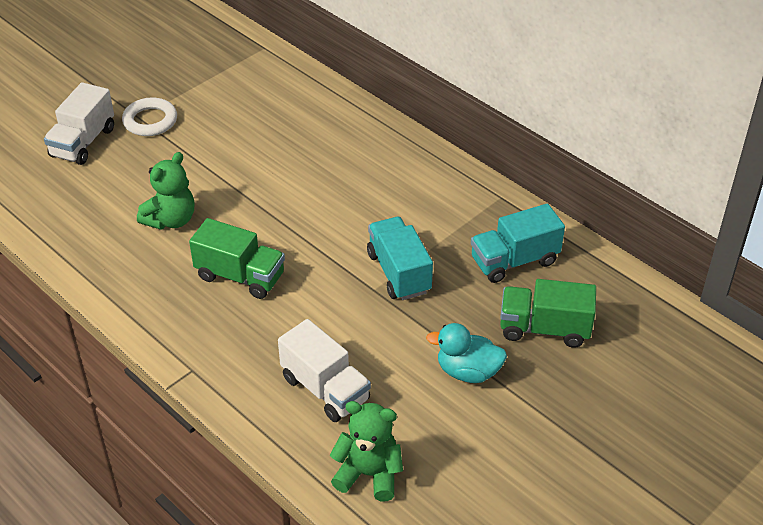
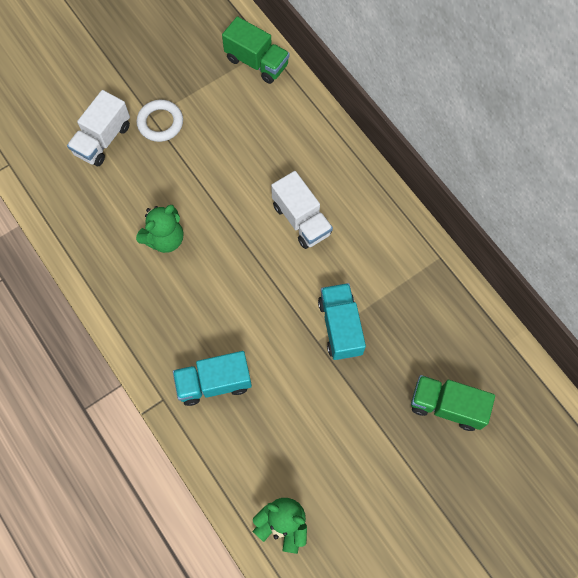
camera: 10 degrees right, 25 degrees up
(240, 276) = (212, 309): green truck -> green truck (257, 62)
(325, 389) = (262, 436): white truck -> white truck (301, 219)
(468, 371) = (376, 439): turquoise duck -> none
(514, 261) = (437, 330): turquoise truck -> turquoise truck (214, 383)

